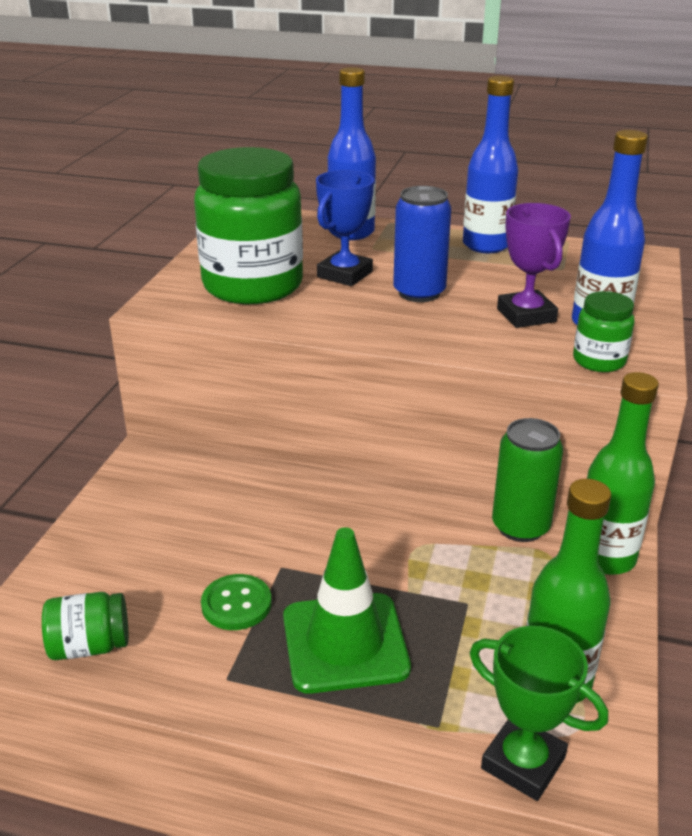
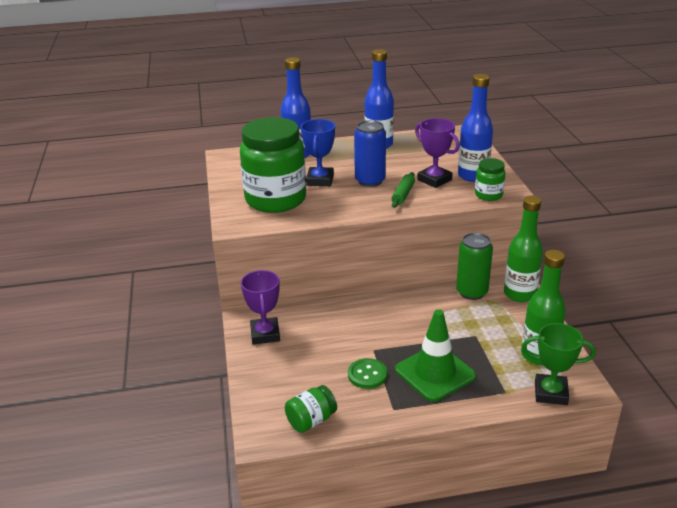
camera: 25 degrees left, 0 degrees up
(150, 488) = (265, 334): none -> purple trophy
(451, 325) = (403, 194): none -> green rolling pin

